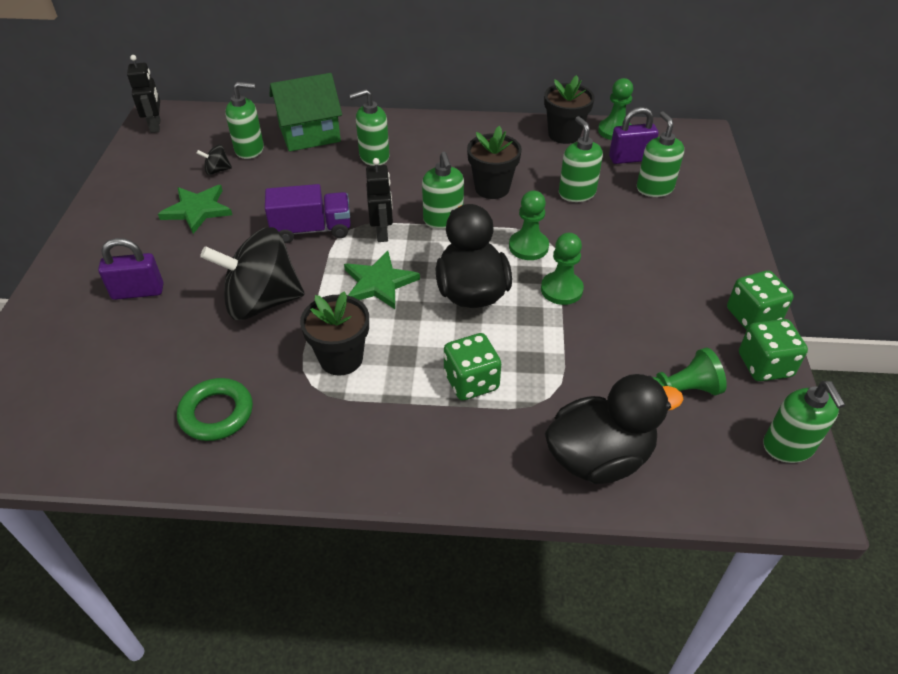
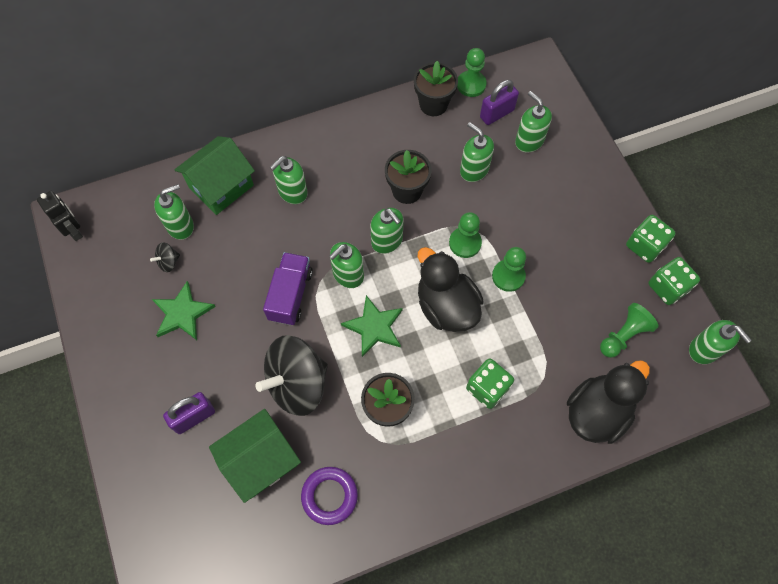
camera: 25 degrees left, 20 degrees up
(171, 352) = (260, 460): none -> green house
(216, 413) = (329, 496): green ring -> purple ring
(312, 230) = (290, 295): purple truck -> purple truck turned 45 degrees counterclockwise
(382, 233) = (348, 275): black robot -> green soap dispenser

